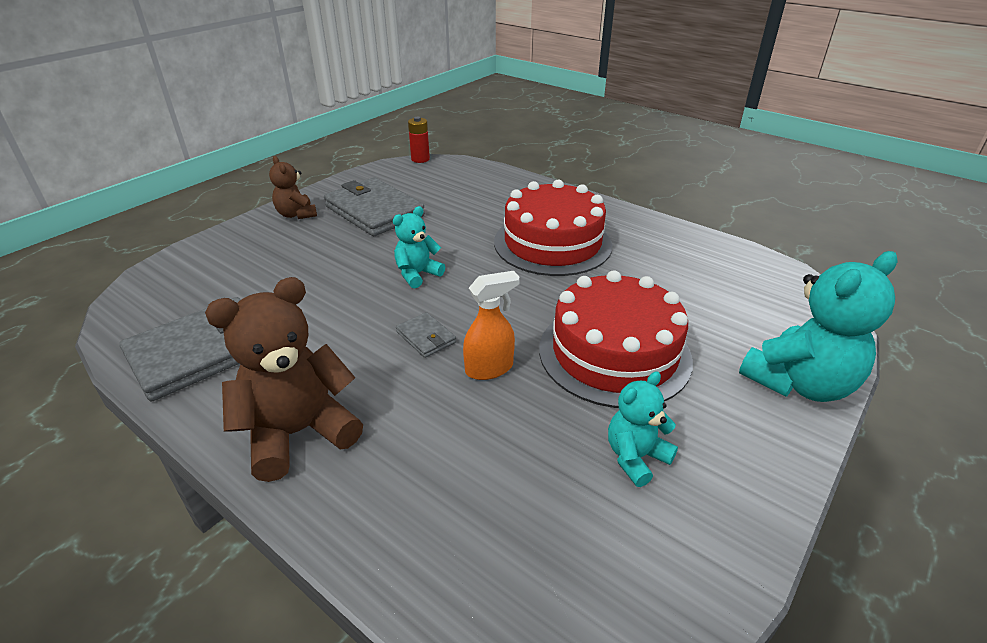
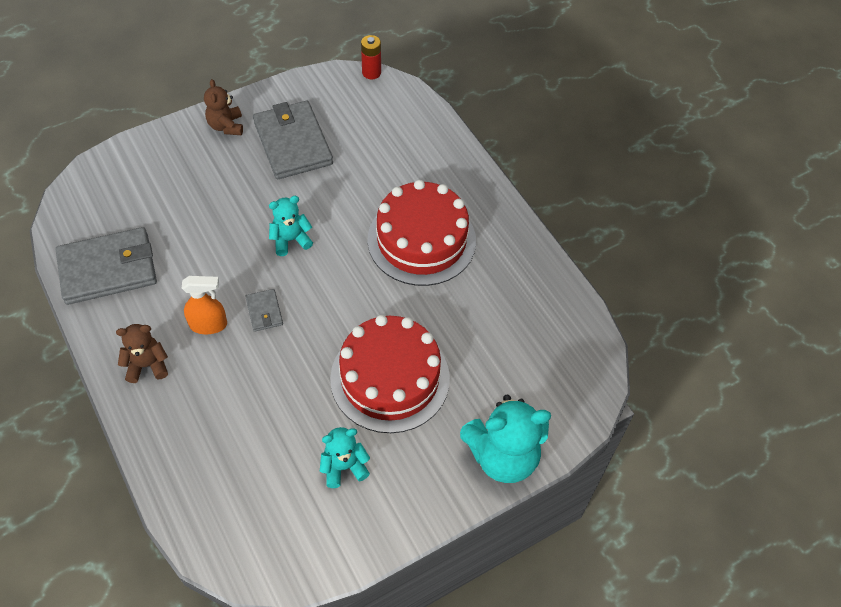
camera: 20 degrees right, 20 degrees up
(298, 433) = (147, 365): brown teddy bear -> brown teddy bear, size x0.57
(489, 368) = (293, 358): orange spray bottle -> orange spray bottle (209, 325)

